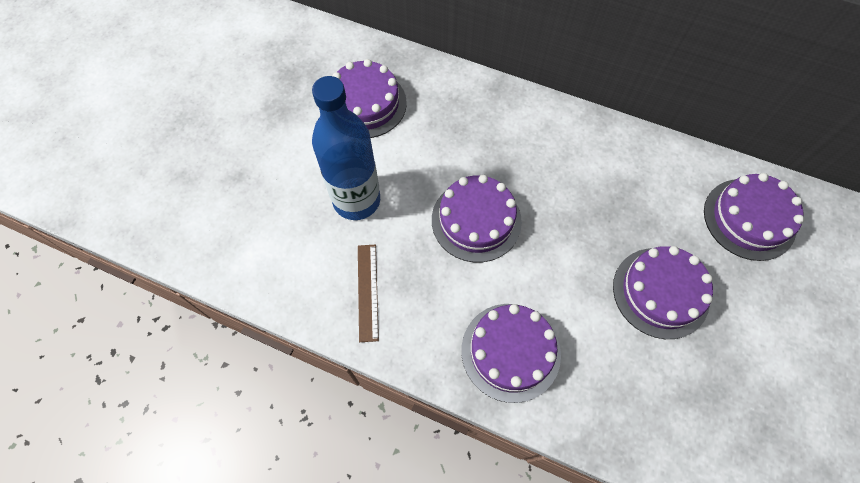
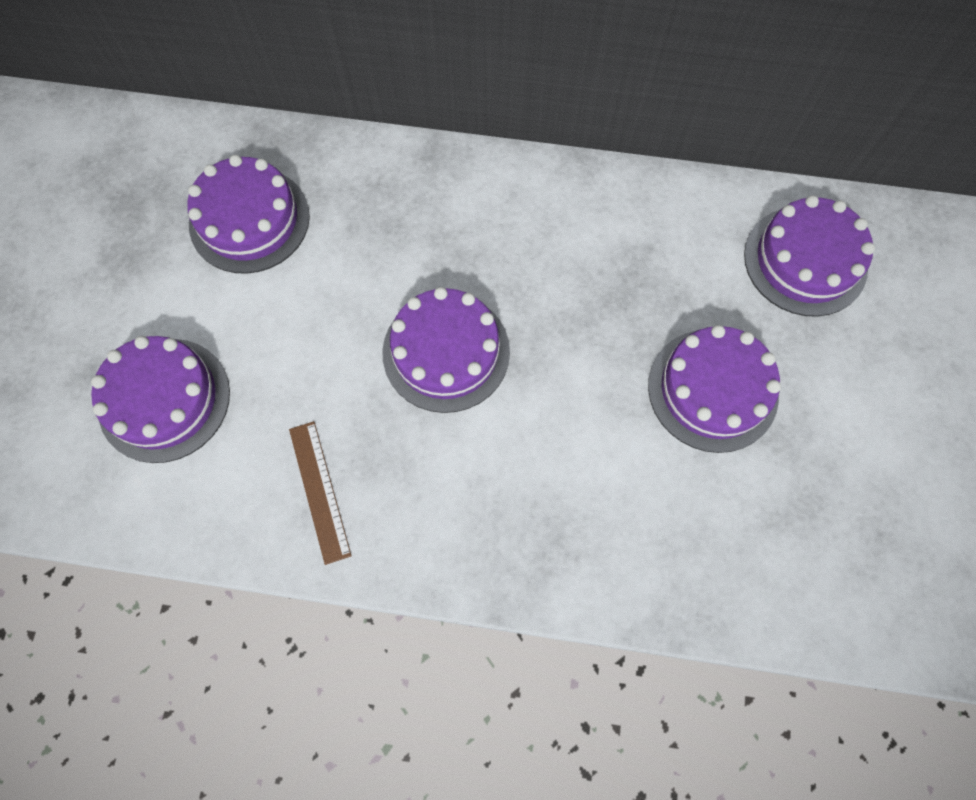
camera: 15 degrees left, 5 degrees up
(356, 200) = (271, 364): blue bottle -> none
(510, 351) = (534, 522): purple cake -> purple cake (164, 399)

